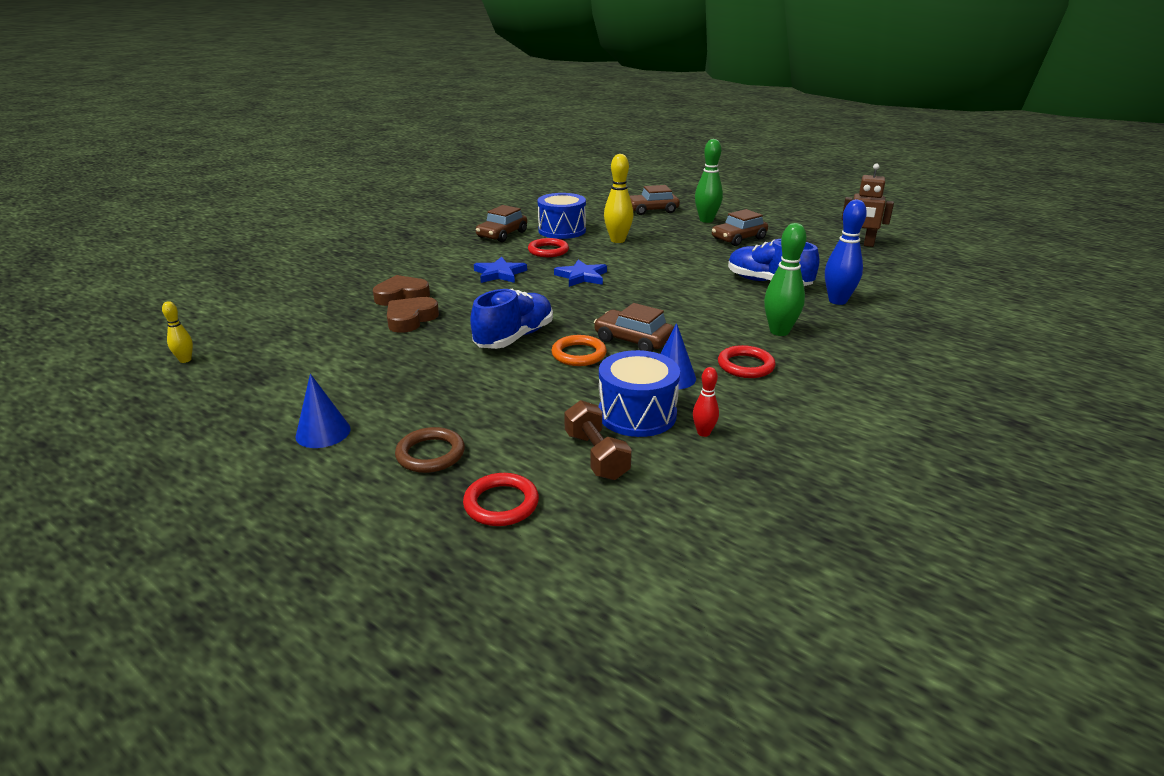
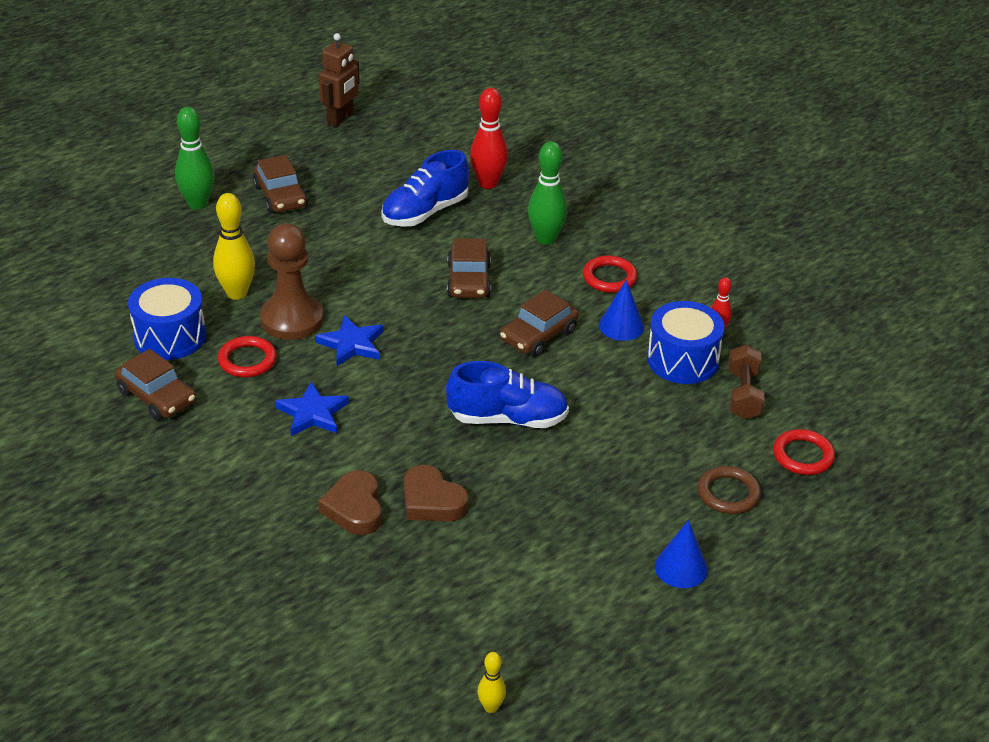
camera: 80 degrees left, 10 degrees up
(514, 337) = (508, 419): blue shoe -> blue shoe turned 135 degrees clockwise
(579, 354) = (560, 377): orange ring -> none
(596, 456) = (743, 395): brown dumbbell -> brown dumbbell turned 75 degrees counterclockwise
(599, 257) = (292, 319): none -> brown pawn
(652, 210) = (127, 240): brown car -> brown car (469, 280)
(837, 301) = (488, 183): blue bowling pin -> red bowling pin

